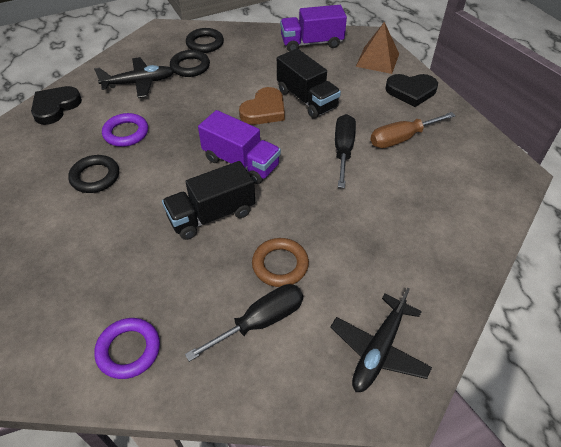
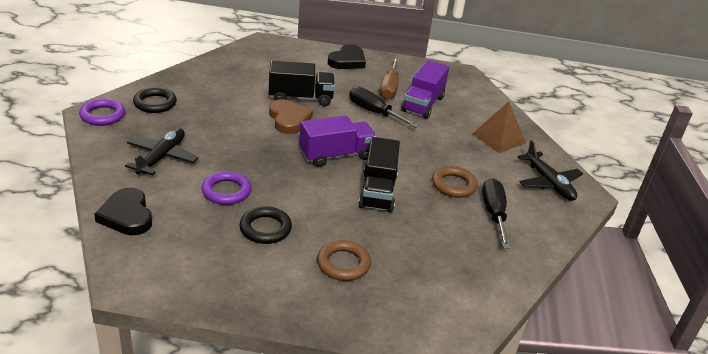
camera: 60 degrees left, 15 degrees down
(83, 245) = (343, 264): none -> brown ring
(129, 350) = (471, 278): purple ring -> purple ring (102, 115)
(190, 66) = (178, 124): black ring -> none
(311, 43) = (234, 63): purple truck -> purple truck (423, 104)
(377, 60) = (295, 53): brown pyramid -> brown pyramid (498, 138)

